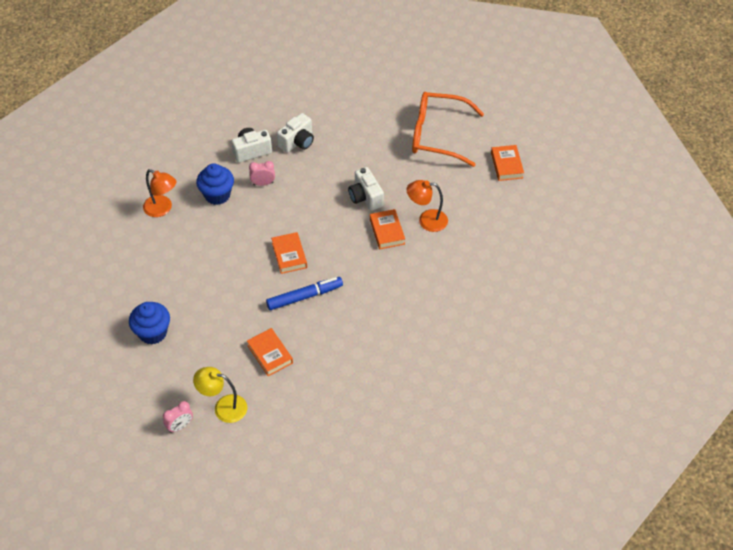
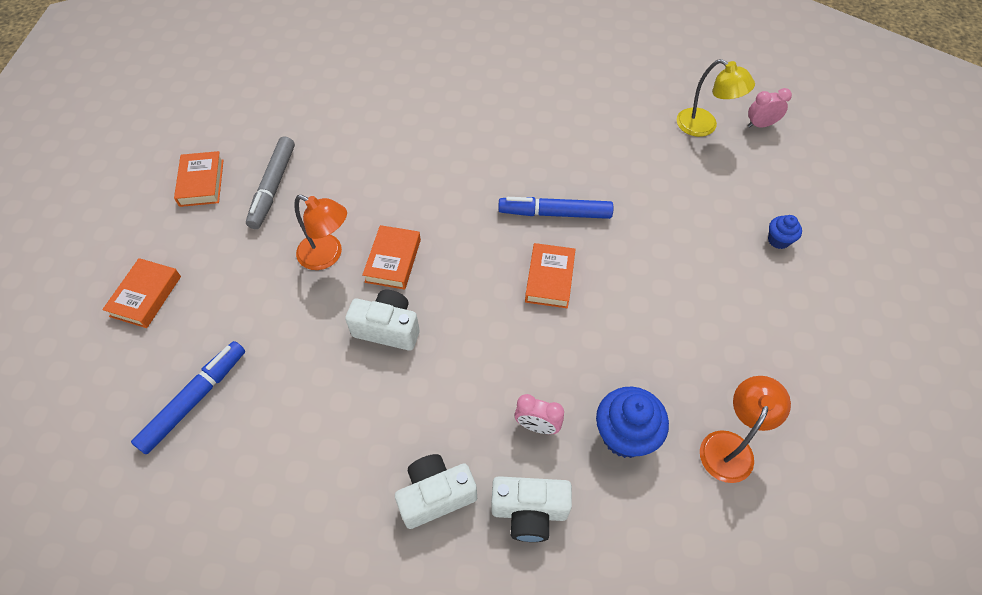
camera: 155 degrees left, 5 degrees up
(153, 333) = (778, 240): blue cupcake -> blue cupcake, size x0.54
(162, 209) = (730, 446): orange lamp -> orange lamp turned 60 degrees clockwise
(270, 354) = (629, 161): orange book -> orange book (201, 183)
(365, 197) = (388, 329): white camera -> white camera turned 75 degrees counterclockwise
(437, 135) = (195, 400): orange glasses -> blue marker
(493, 246) = (273, 187): none -> grey marker

